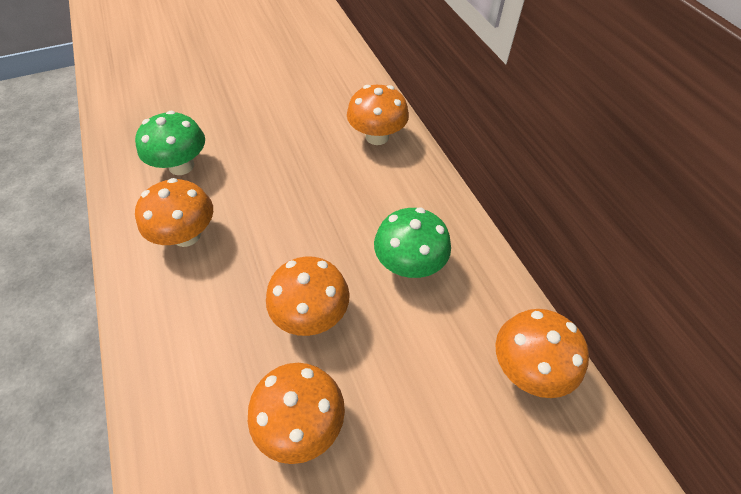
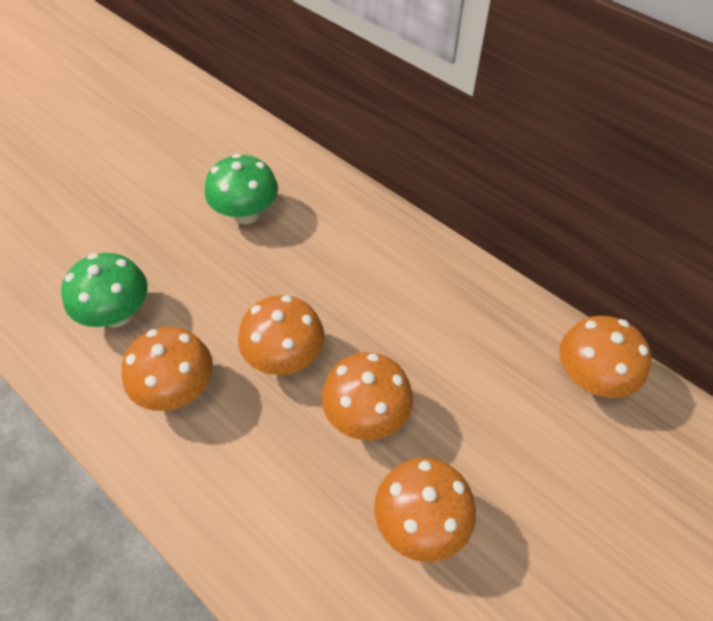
camera: 25 degrees left, 0 degrees up
(377, 137) = (321, 202): orange mushroom -> orange mushroom (284, 357)
(409, 264) = (432, 325): green mushroom -> green mushroom (246, 214)

